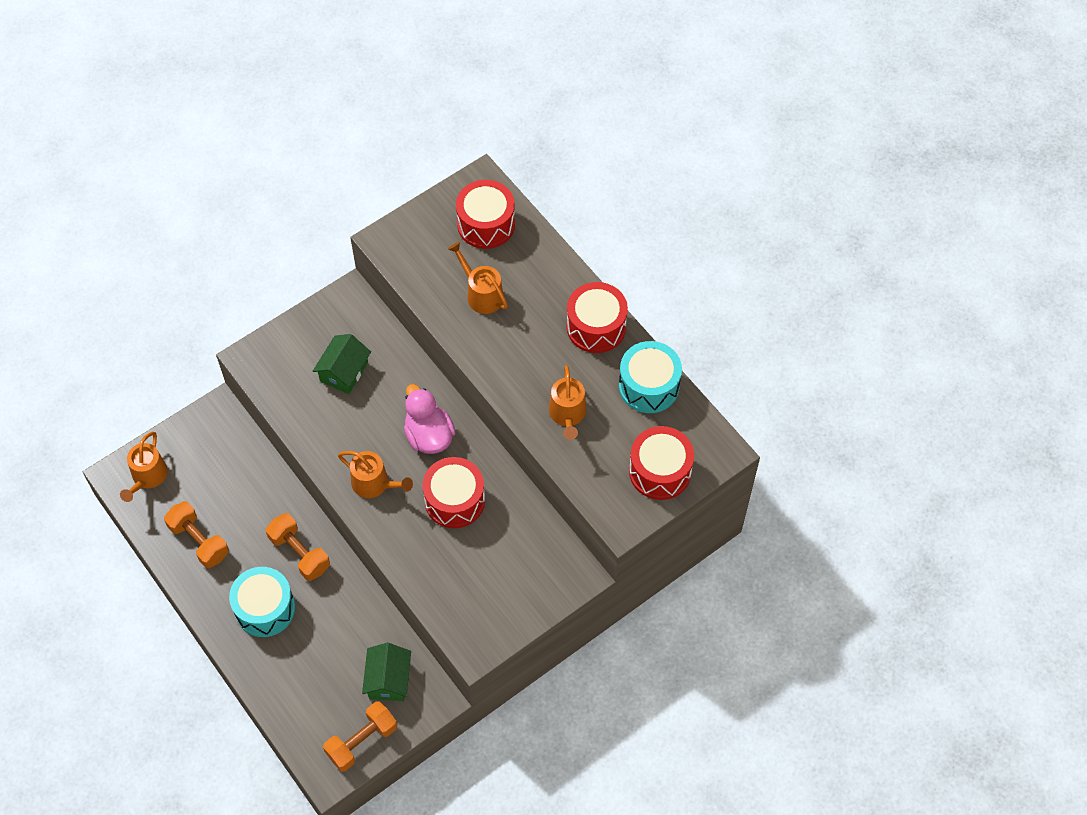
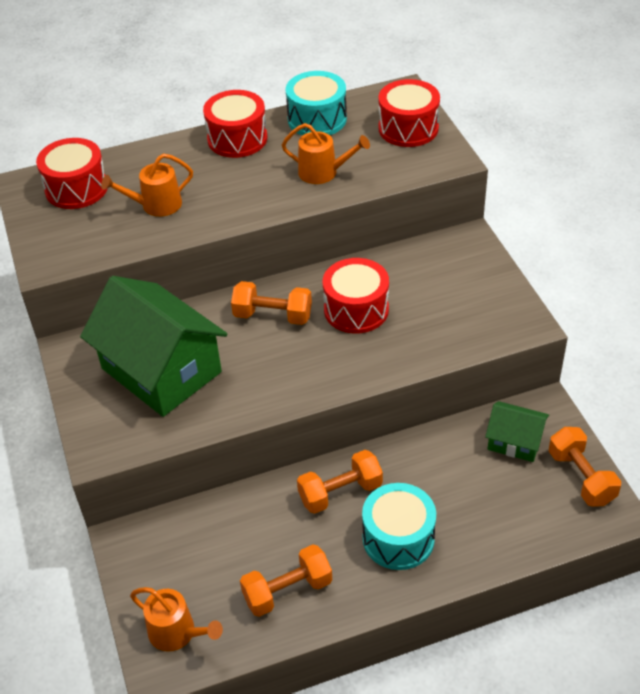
camera: 70 degrees left, 15 degrees down
(344, 372) = (161, 370): green house -> green house, size x2.02
(374, 484) = (311, 369): orange watering can -> none
(429, 435) = (273, 316): pink duck -> orange dumbbell

